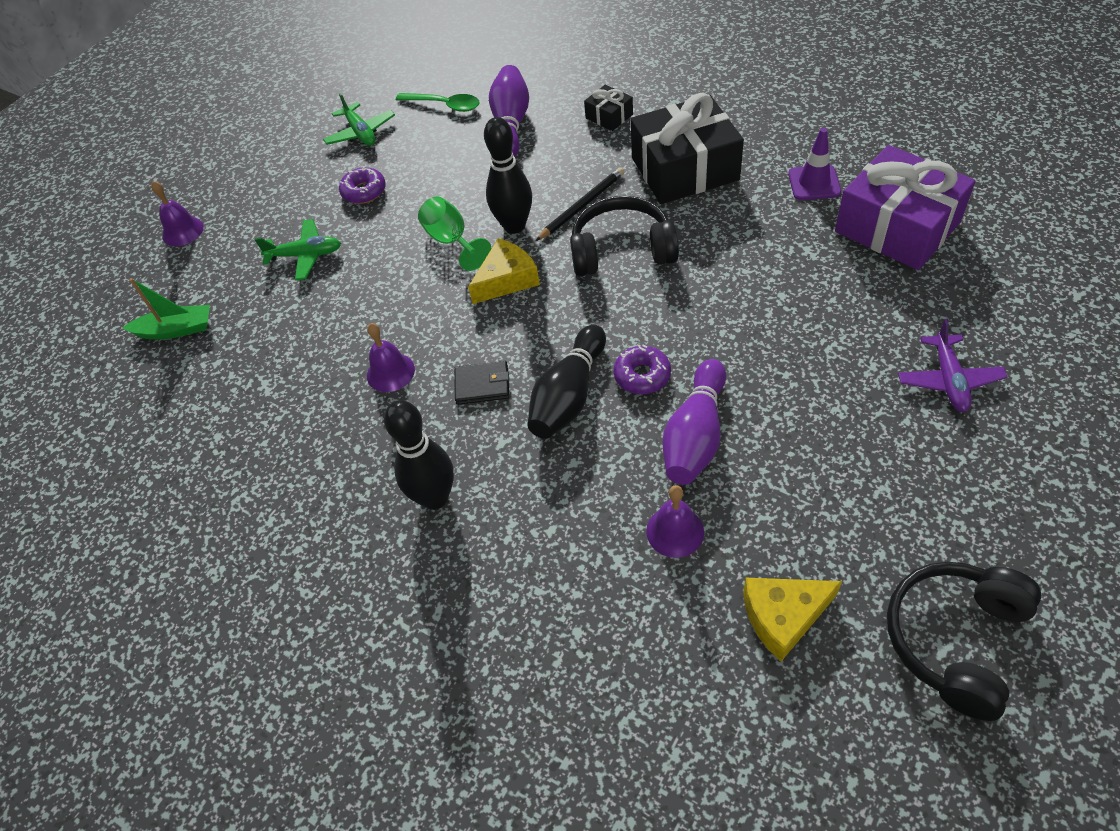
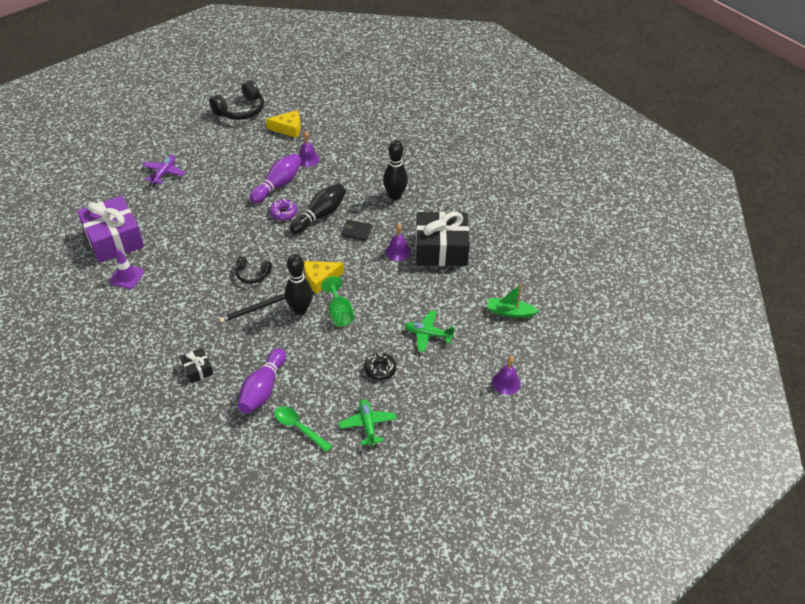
camera: 170 degrees left, 5 degrees down
(364, 191) = (380, 369): purple donut -> black donut
(622, 250) = (252, 274): black headphones -> black headphones, size x0.58
(684, 169) = (184, 311): black gift -> black gift (441, 249)

